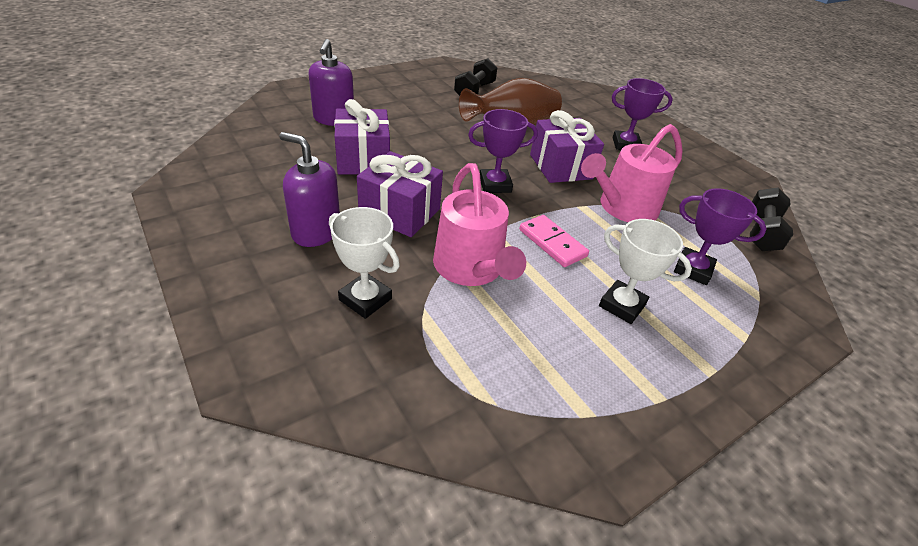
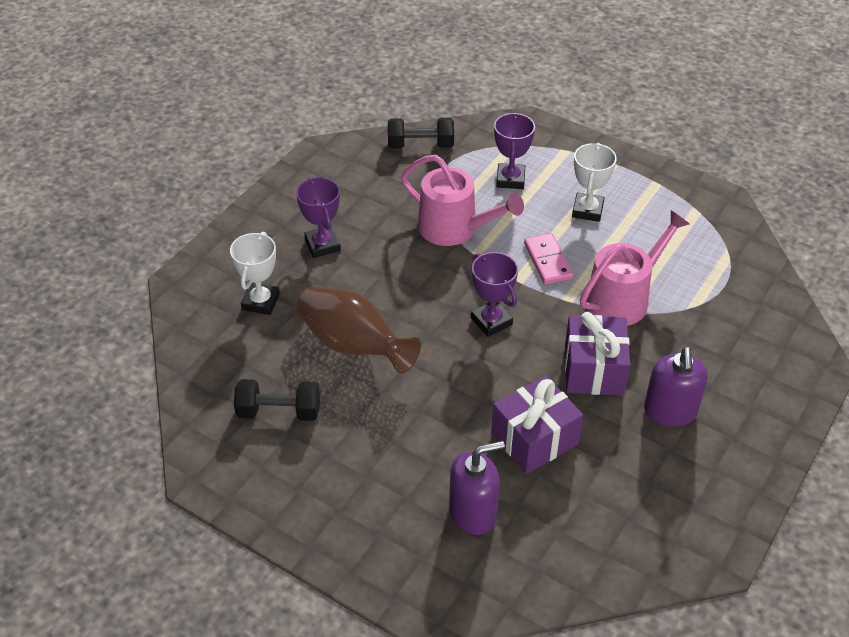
camera: 110 degrees left, 5 degrees up
(365, 299) = (708, 343): white trophy -> white trophy (261, 302)
(552, 243) = (547, 261): pink domino -> pink domino turned 45 degrees counterclockwise
(560, 167) = (415, 284): purple gift -> none

